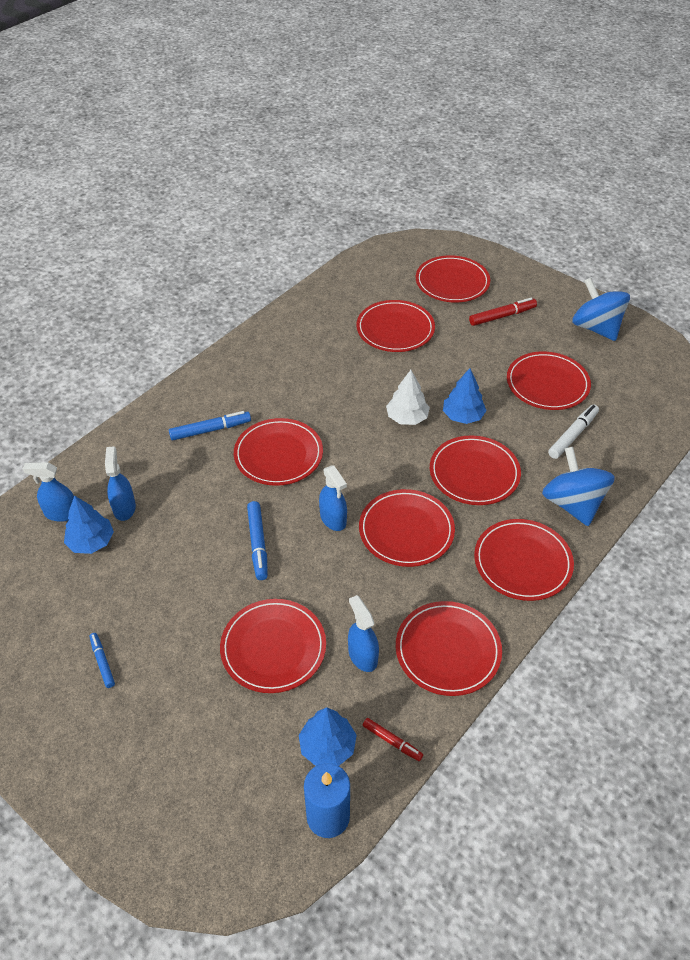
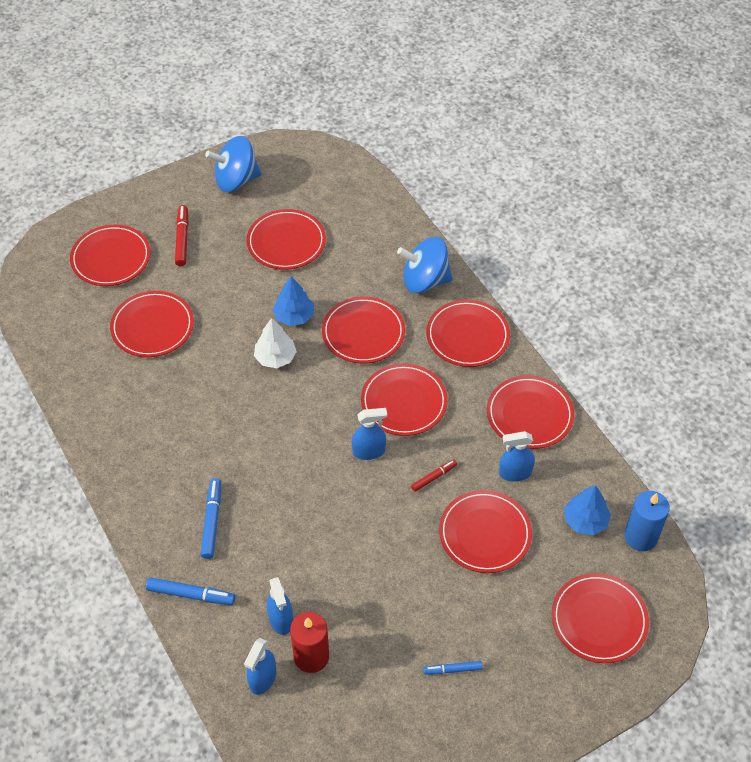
camera: 70 degrees left, 5 degrees up
(91, 542) = (311, 656): blue tree -> red candle
(124, 508) = (281, 619): blue spray bottle -> blue spray bottle turned 120 degrees counterclockwise
(258, 544) = (372, 517): blue marker -> blue marker (191, 594)
(278, 454) = (272, 472): red plate -> red plate (599, 620)
(392, 741) = (594, 477): red marker -> red marker (434, 477)
(573, 435) = (353, 250): white marker -> none

